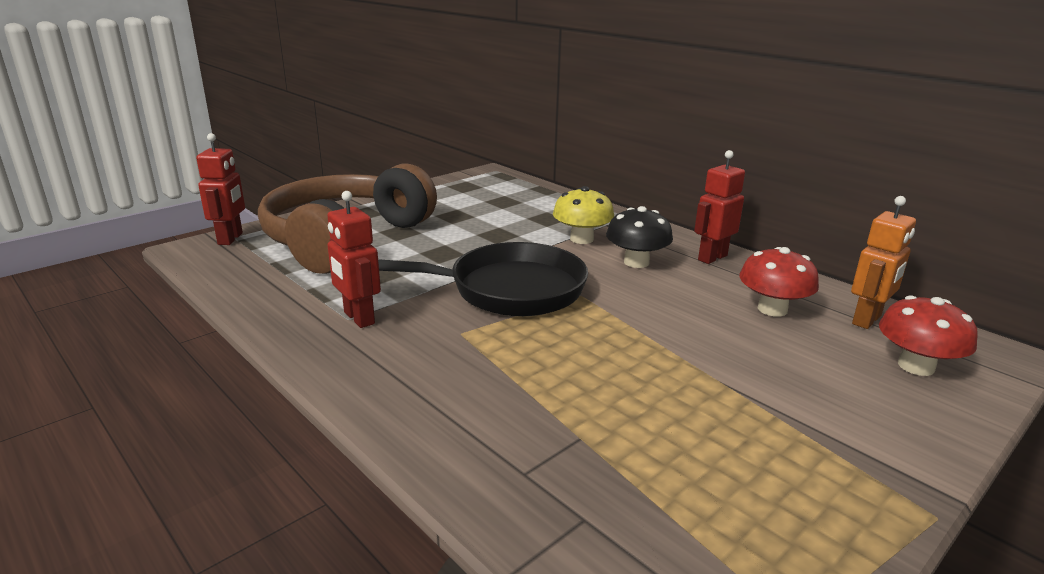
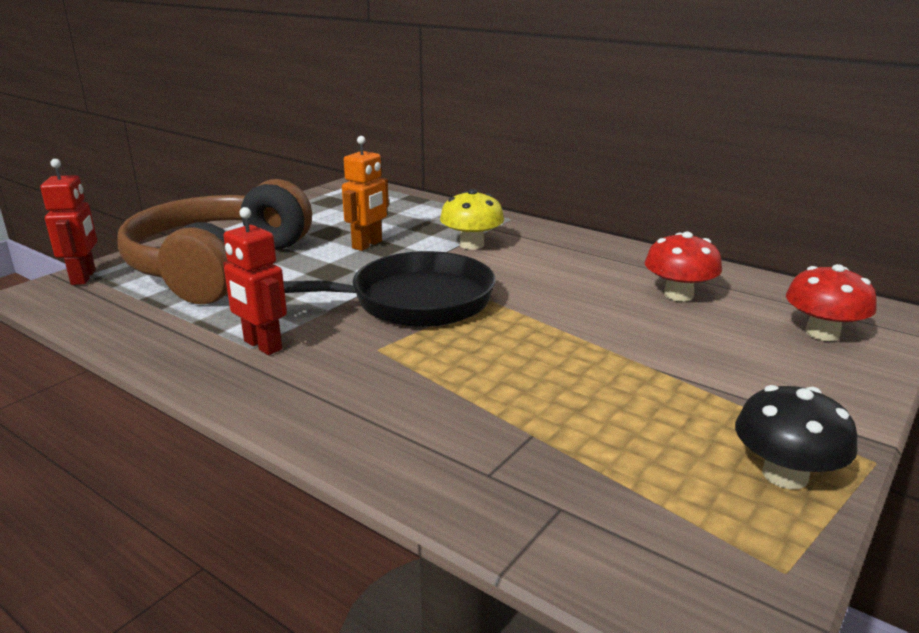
camera: 10 degrees left, 0 degrees up
(636, 262) = (534, 263): black mushroom -> black mushroom (785, 475)
(712, 257) = (607, 251): red robot -> none
(867, 320) = (768, 296): orange robot -> orange robot (367, 245)

